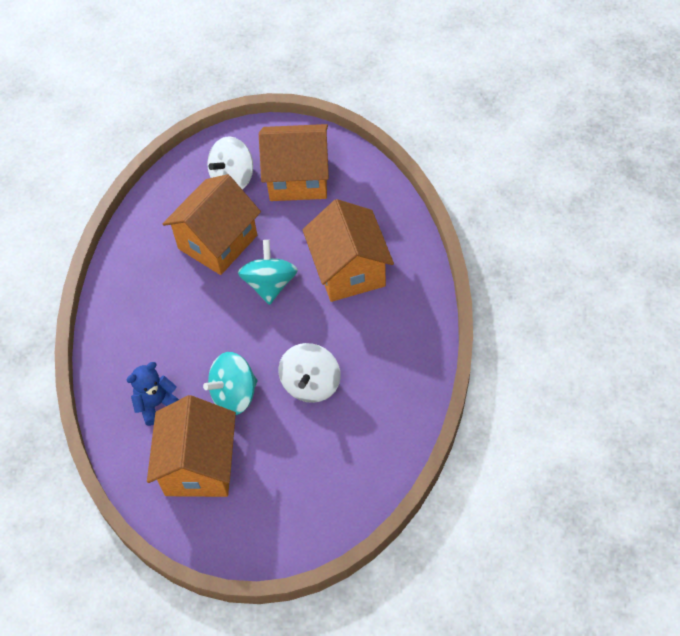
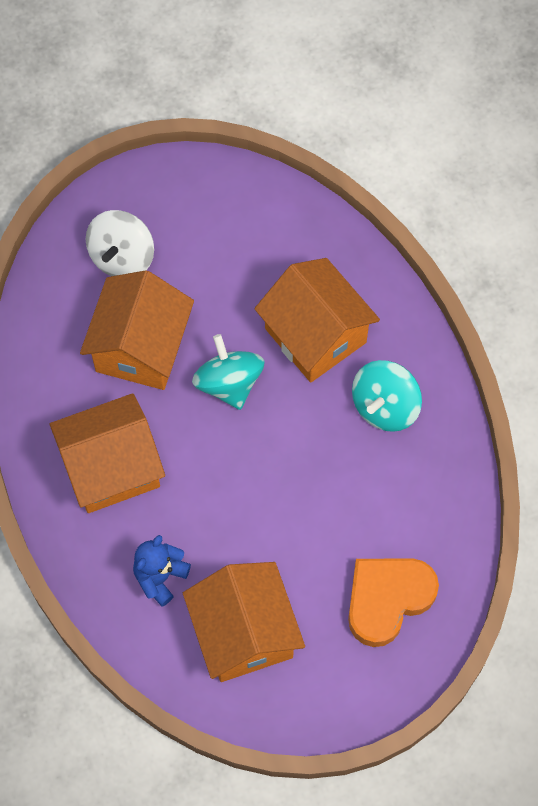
camera: 25 degrees left, 10 degrees up
(234, 394) = (247, 534): turquoise spinning top -> turquoise spinning top (385, 406)
(298, 178) = (203, 232): orange house -> orange house (111, 468)
(311, 384) = (330, 492): white spinning top -> none
(320, 477) = (387, 599): none -> orange heart

